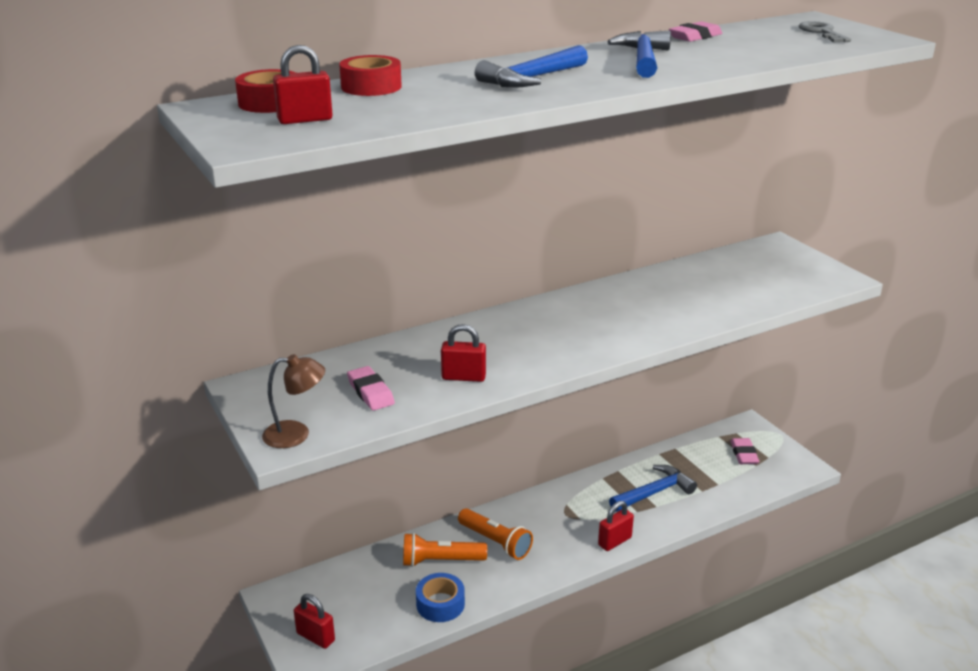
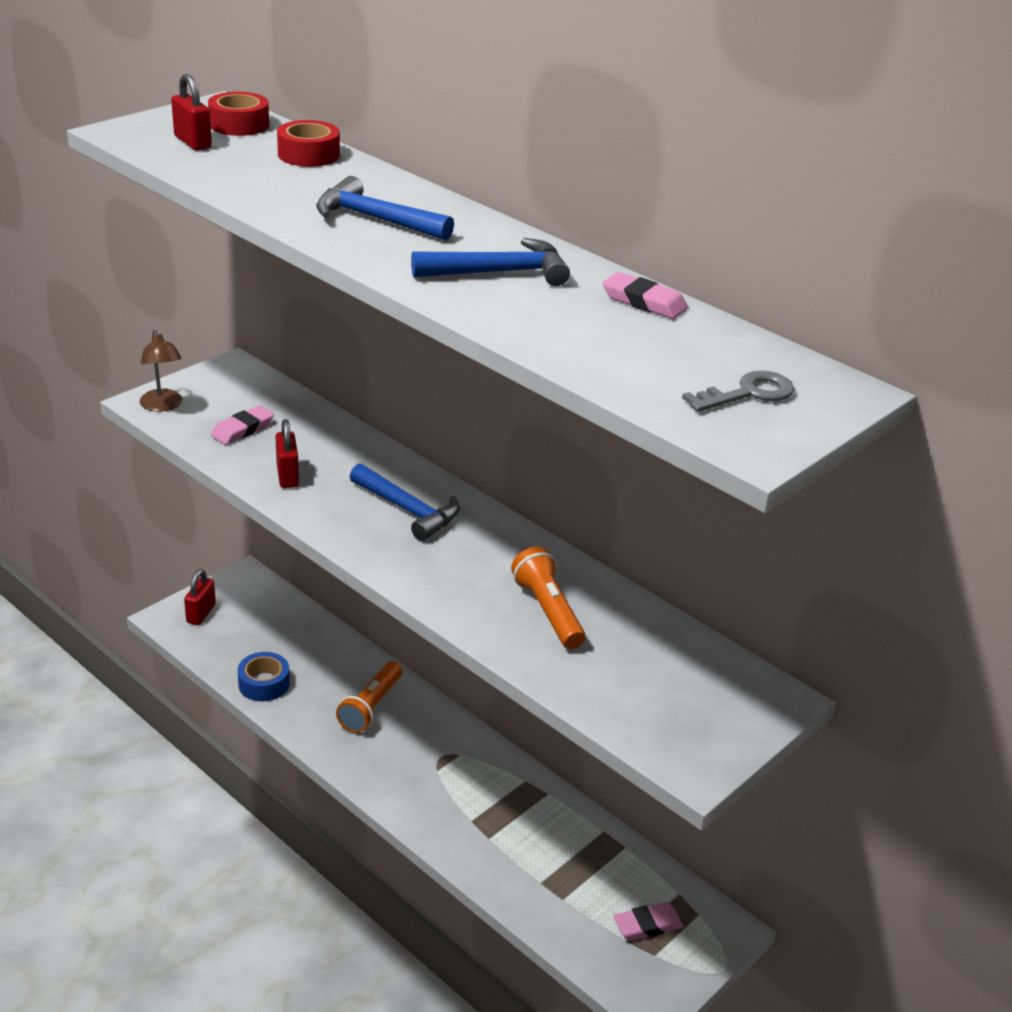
camera: 70 degrees right, 5 degrees up
(441, 561) = (327, 672): orange flashlight -> orange flashlight (548, 611)
(614, 541) = (406, 805): red padlock -> none
(654, 492) = (515, 833): blue hammer -> blue hammer (408, 510)

